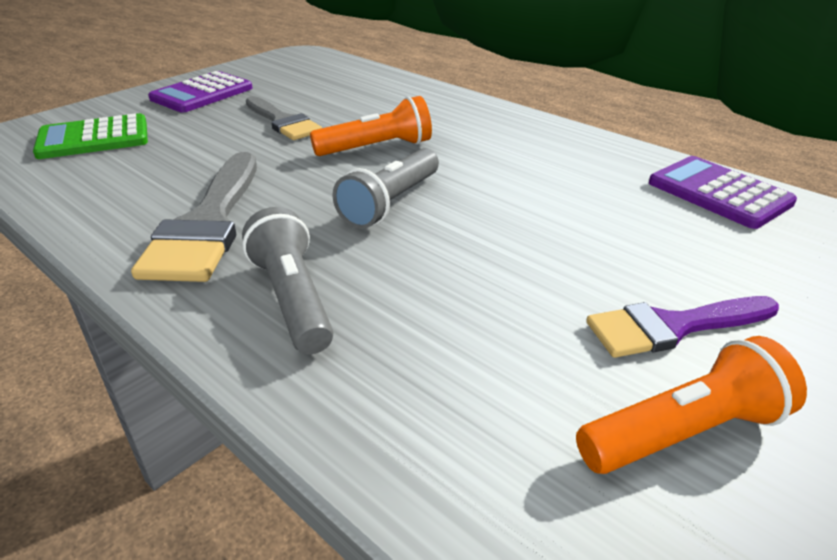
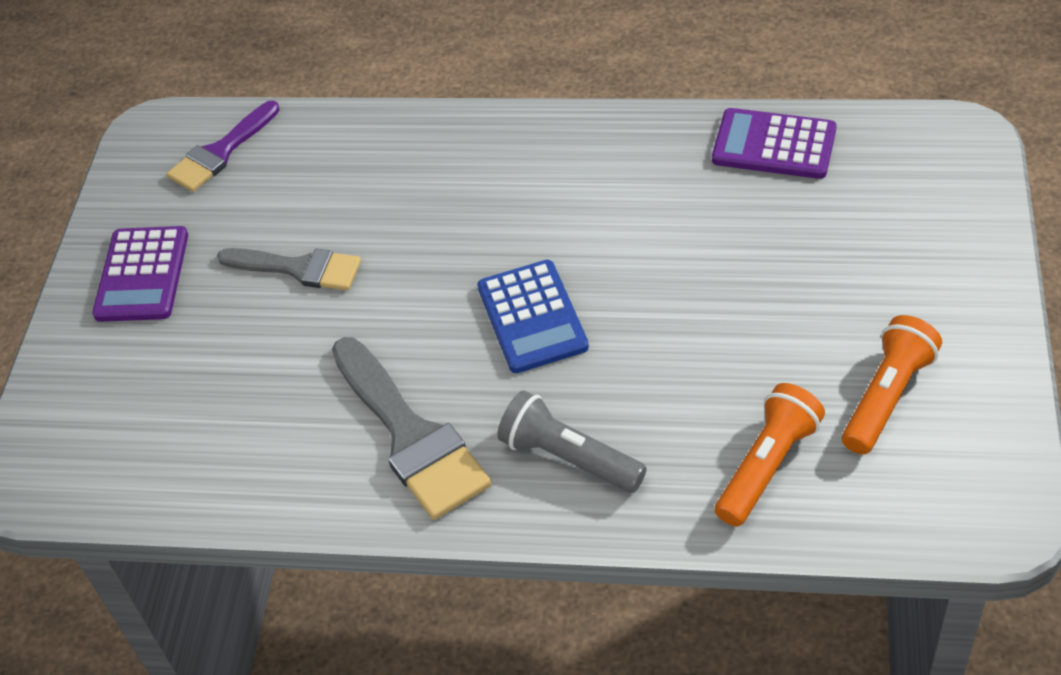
camera: 30 degrees left, 15 degrees up
(94, 138) = (134, 411): green calculator -> none
(376, 148) = (440, 253): orange flashlight -> orange flashlight (767, 466)
(391, 203) = (532, 317): grey flashlight -> blue calculator
(672, 327) = (831, 318): purple brush -> purple brush (220, 152)

